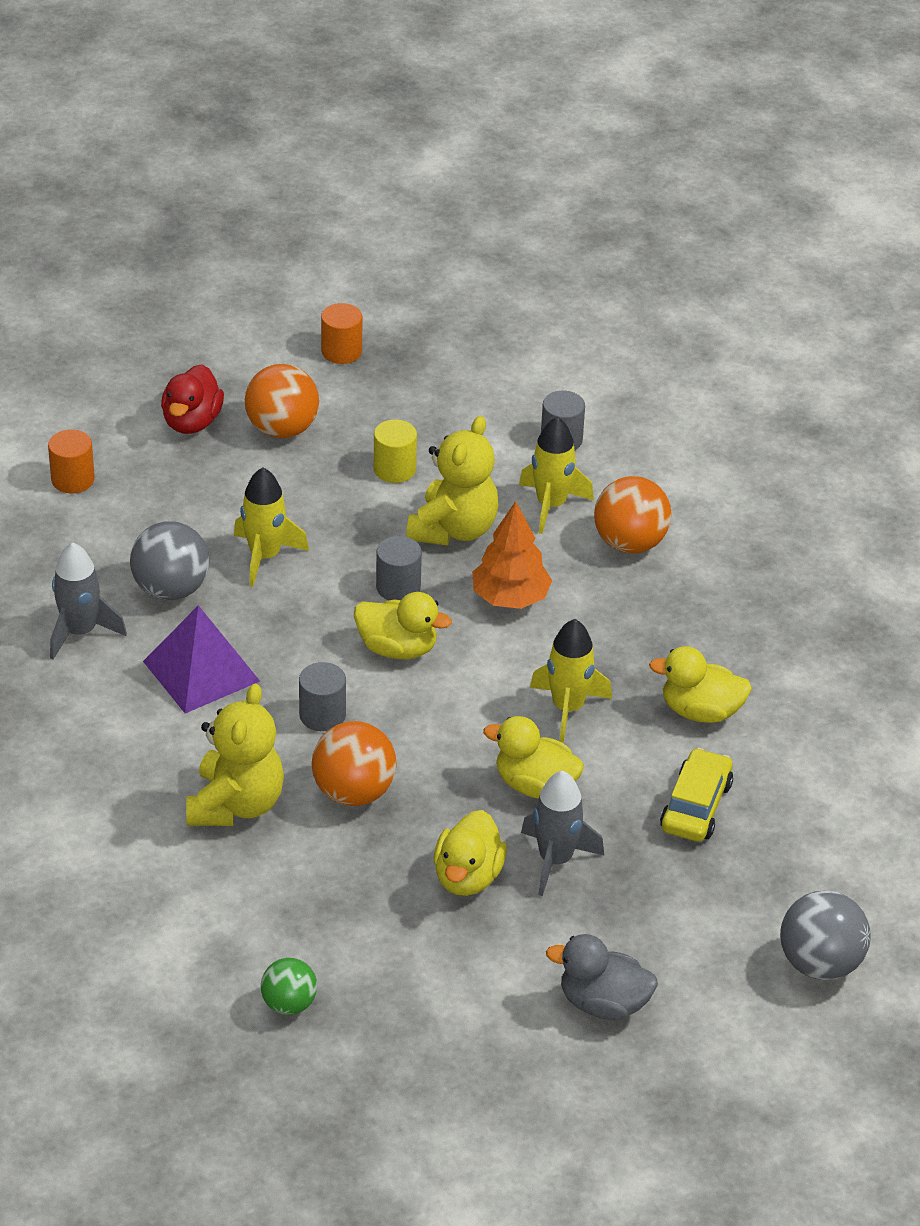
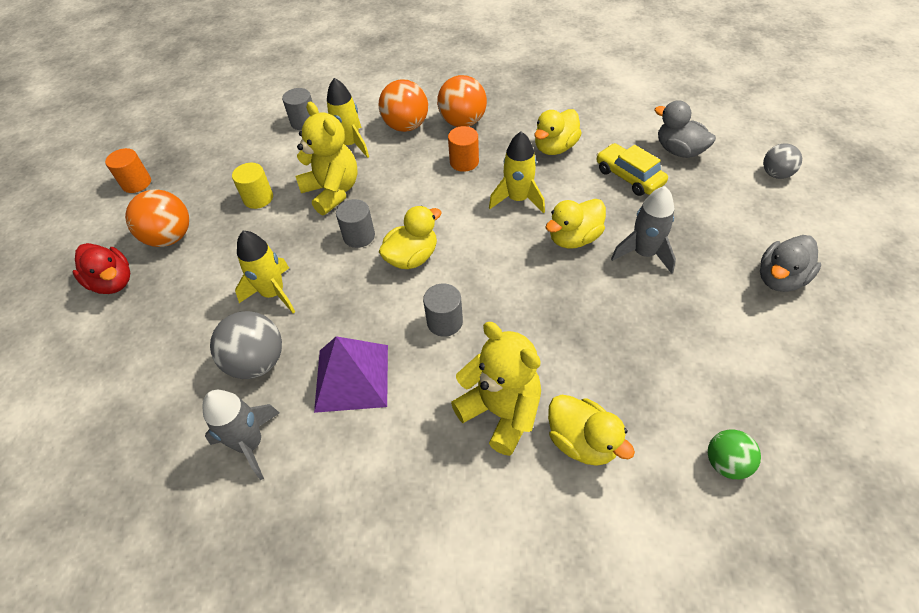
camera: 55 degrees left, 10 degrees up
(73, 479) = (92, 379): orange cylinder -> orange cylinder (464, 162)
(354, 792) = (528, 334): orange ball -> orange ball (463, 122)
(467, 877) = (639, 303): yellow duck -> yellow duck (582, 442)
(510, 598) = (409, 189): orange tree -> none
(794, 845) = (679, 151): none -> grey duck
(820, 963) = (776, 174): grey ball -> grey ball, size x0.62

